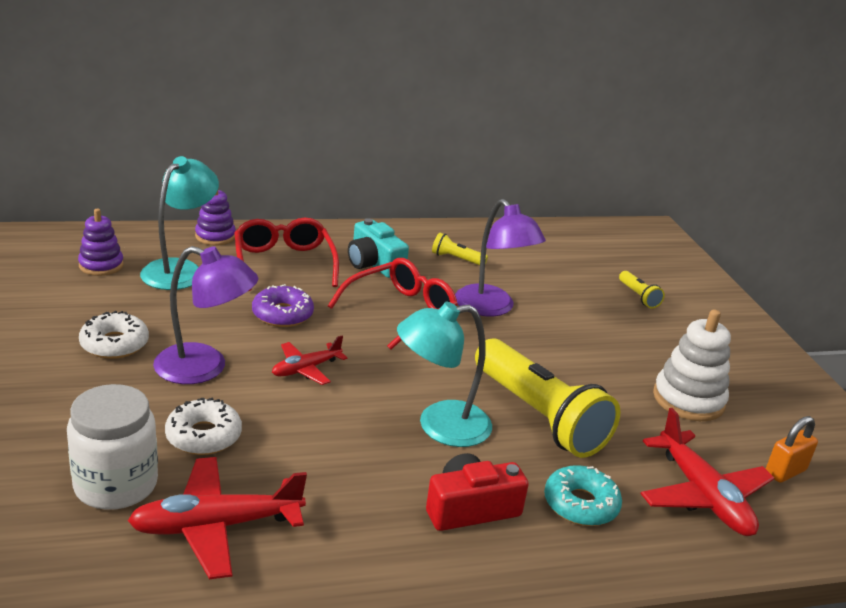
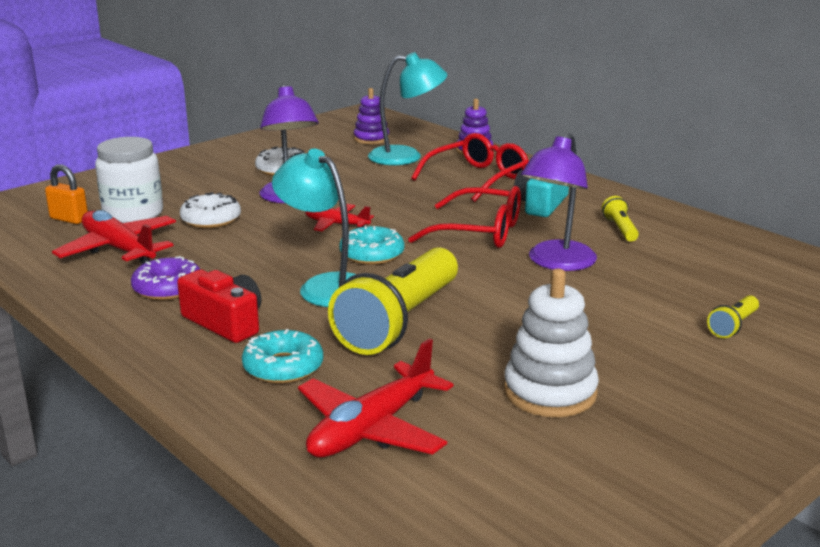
camera: 65 degrees right, 5 degrees down
(282, 314) = (400, 198): purple donut -> purple donut (168, 288)
(395, 377) = (372, 254): none -> turquoise donut
(785, 472) = (485, 476): orange padlock -> orange padlock (69, 219)

